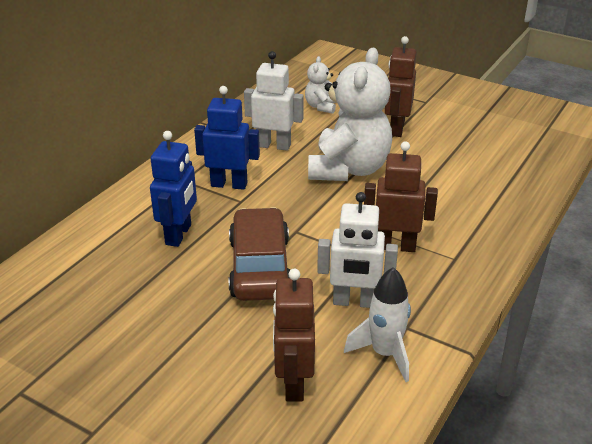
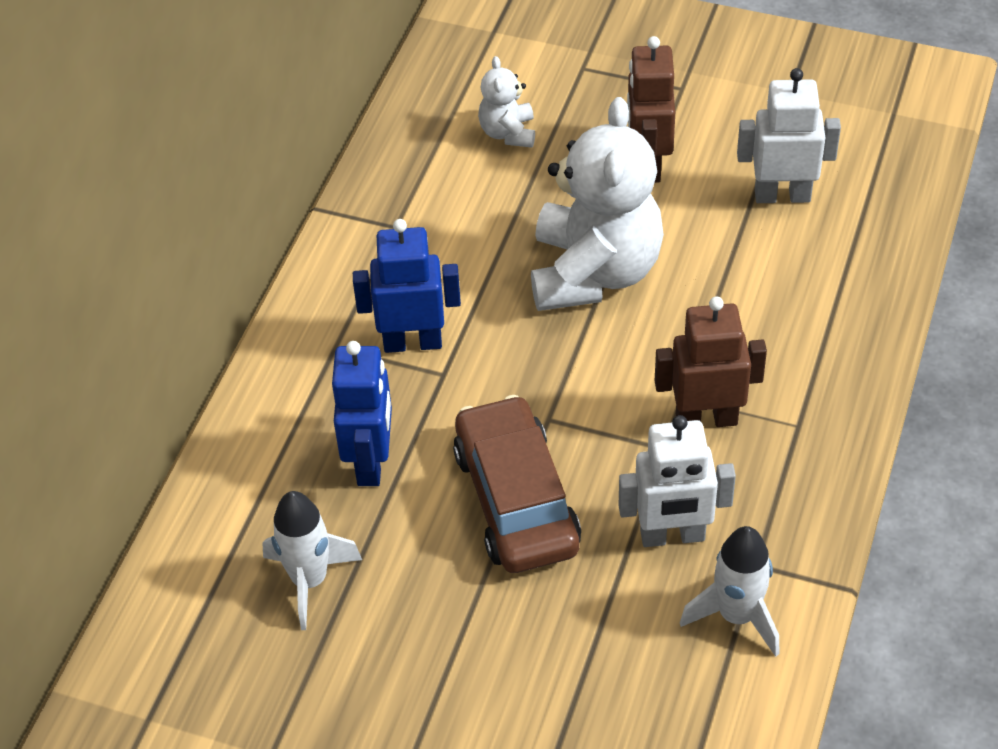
camera: 10 degrees left, 15 degrees up
(112, 286) = (309, 581): none -> white rocket
(274, 145) = (457, 241): white robot -> white robot (782, 195)
(293, 383) = (626, 690): brown robot -> none

